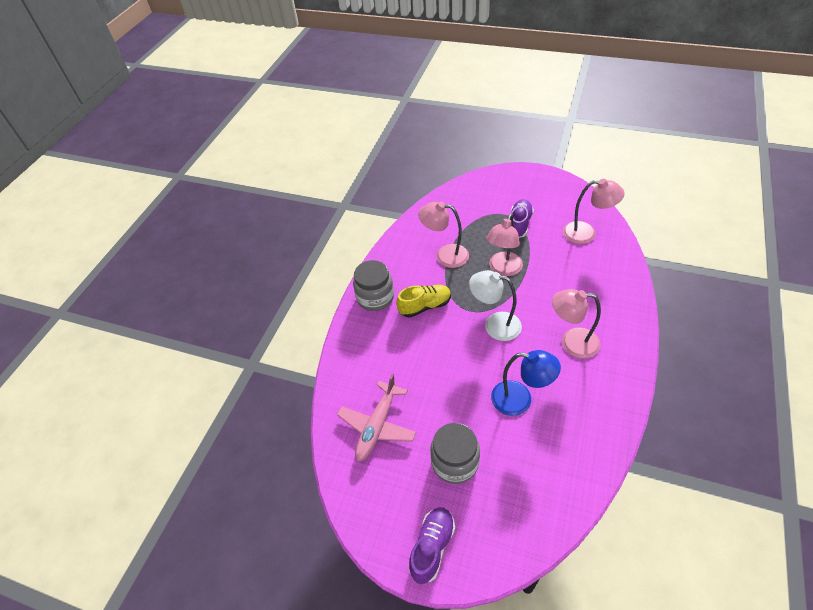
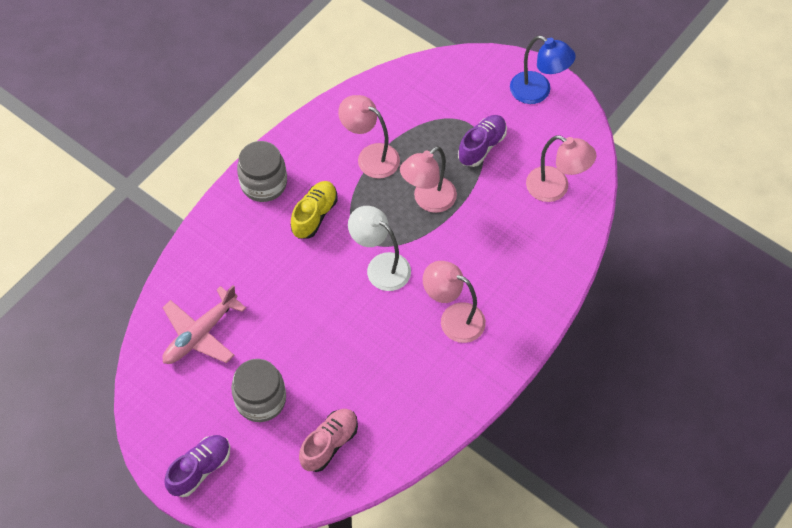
camera: 15 degrees right, 10 degrees up
(425, 306) = (314, 215): yellow shoe -> yellow shoe turned 60 degrees counterclockwise
(520, 400) = (361, 361): blue lamp -> blue lamp (538, 92)
(533, 478) = (329, 444): none -> pink shoe

